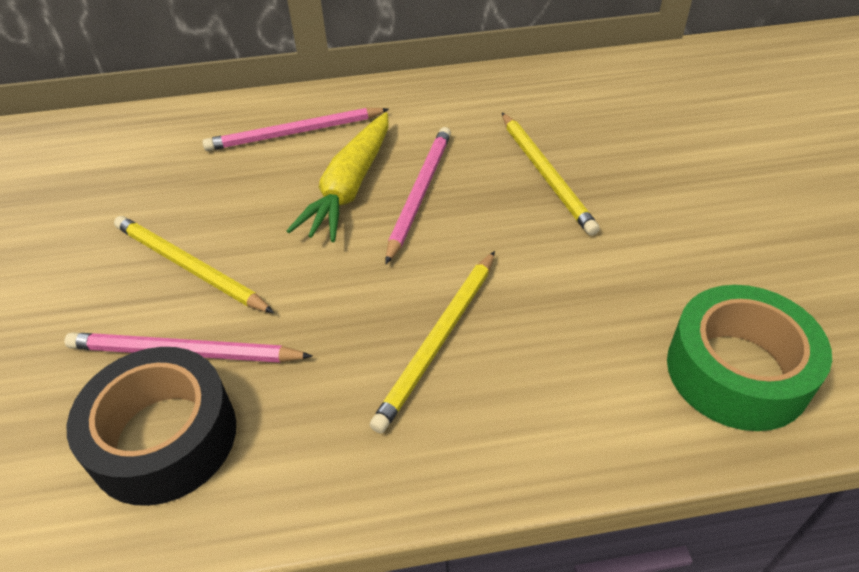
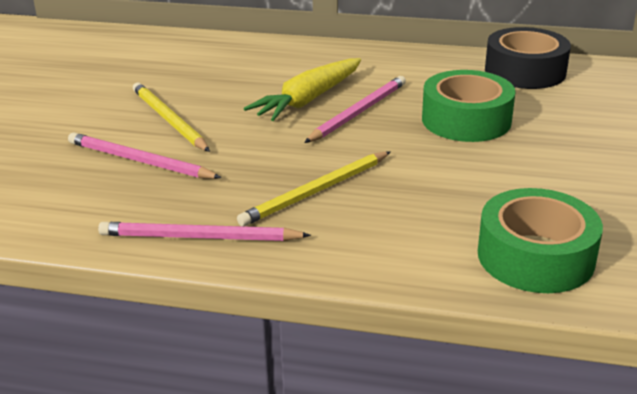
camera: 20 degrees right, 15 degrees down
(164, 437) = (102, 197): black tape -> black tape (525, 71)
(294, 133) = (288, 63): pink pencil -> pink pencil (199, 237)
(546, 174) = (466, 120): yellow pencil -> green tape

